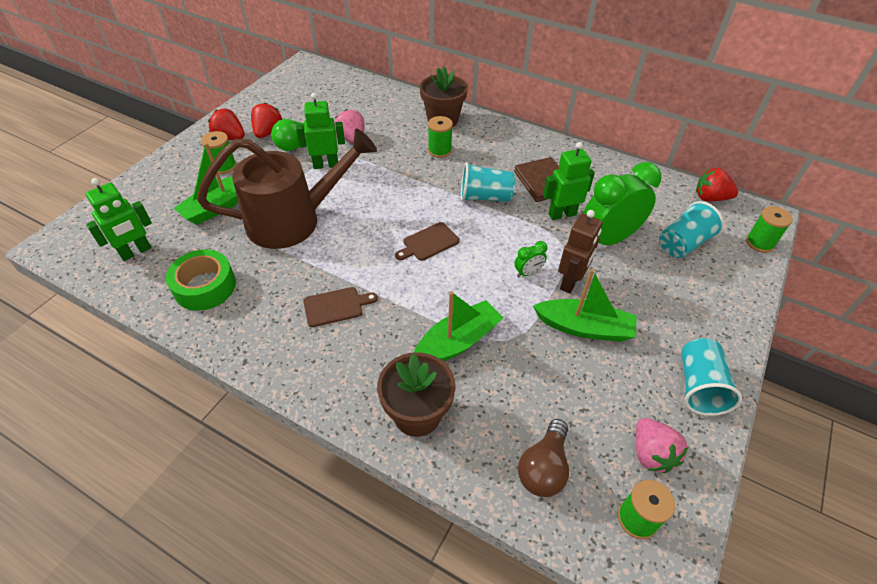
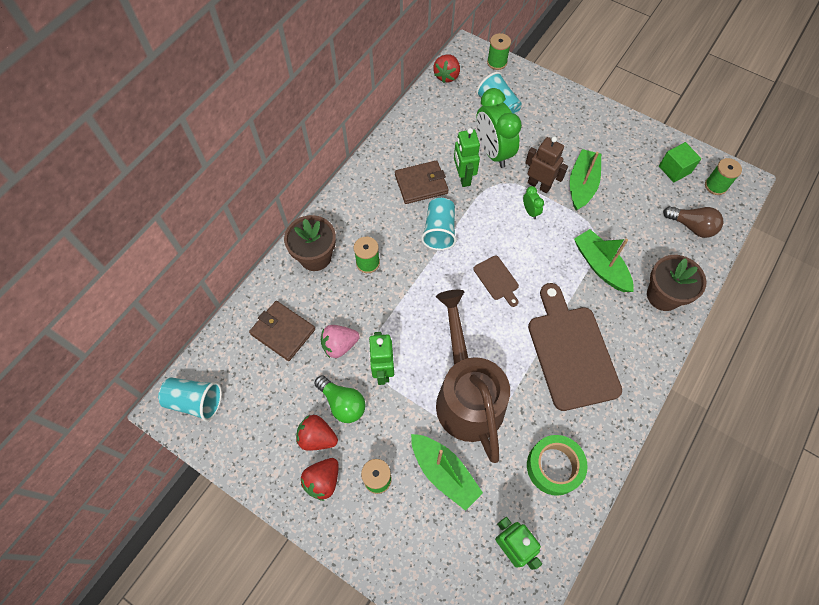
camera: 85 degrees left, 15 degrees up
(336, 306) = (571, 352): brown cutting board -> brown cutting board, size x2.18
(366, 108) = (283, 332): none -> brown wallet
(651, 454) = (674, 169): pink strawberry -> green cube
(698, 387) = (625, 133): turquoise cup -> turquoise cup (195, 401)

